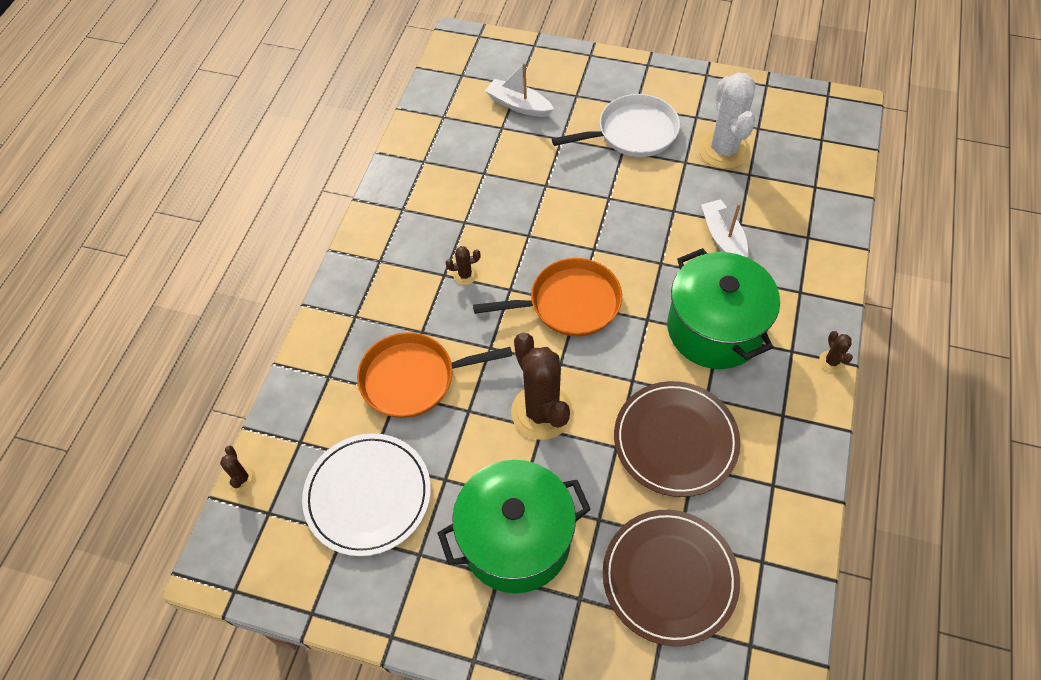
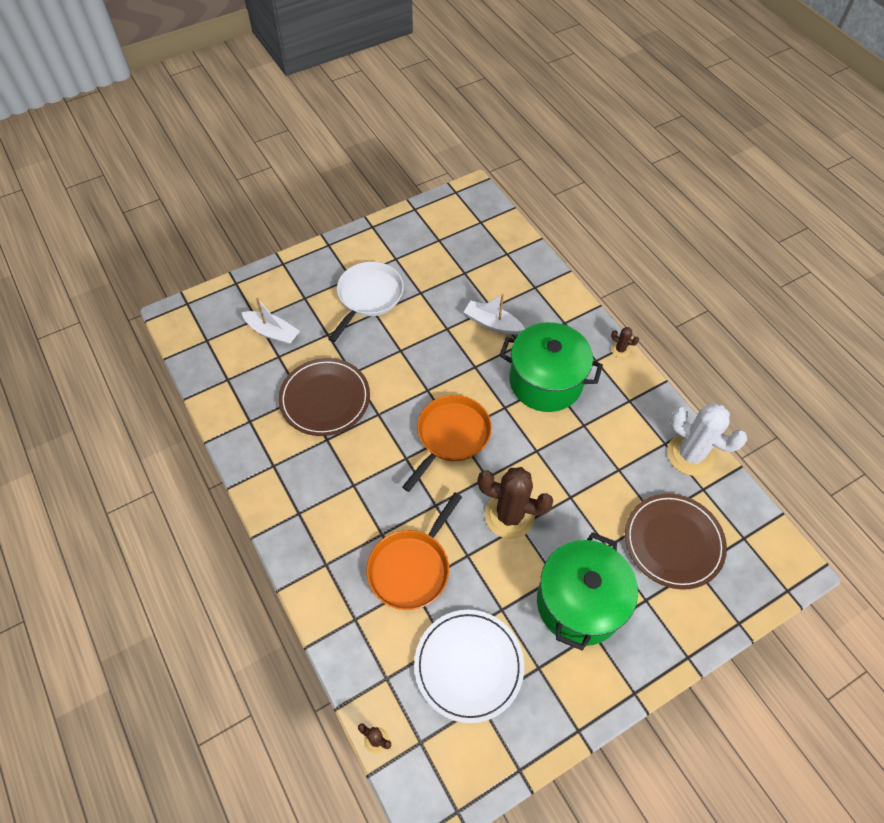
camera: 50 degrees left, 0 degrees up
(465, 275) = (367, 473): brown cactus -> none
(518, 105) = (272, 332): white boat -> white boat turned 135 degrees counterclockwise
(675, 440) = (595, 464): brown plate -> brown plate (325, 399)
(723, 150) = (434, 268): white cactus -> white cactus (690, 455)

